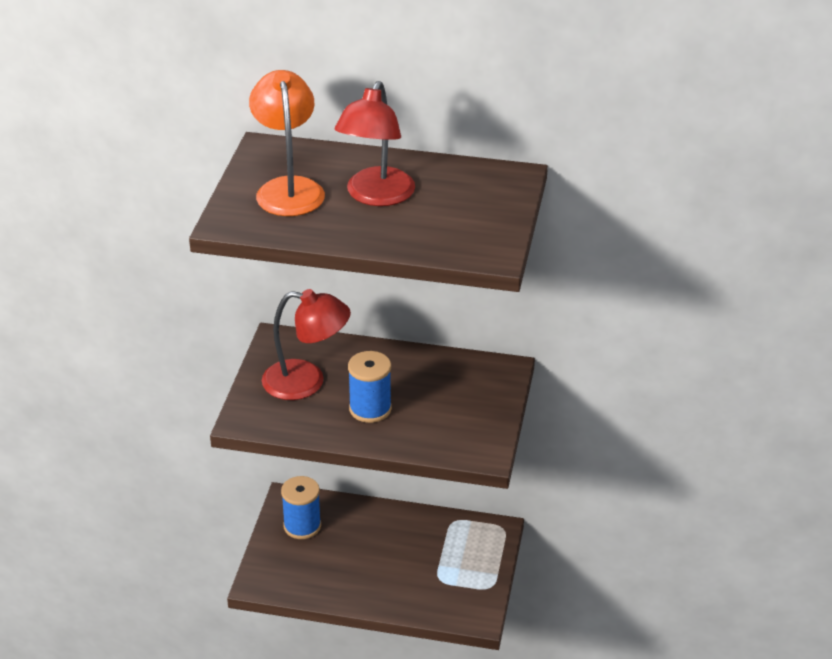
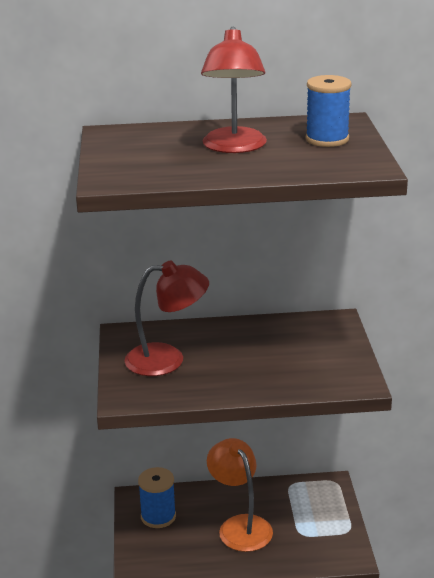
camera: 15 degrees left, 10 degrees down
(288, 188) = (150, 153): orange lamp -> orange lamp (240, 526)
(370, 409) = (237, 369): blue spool -> blue spool (327, 139)

